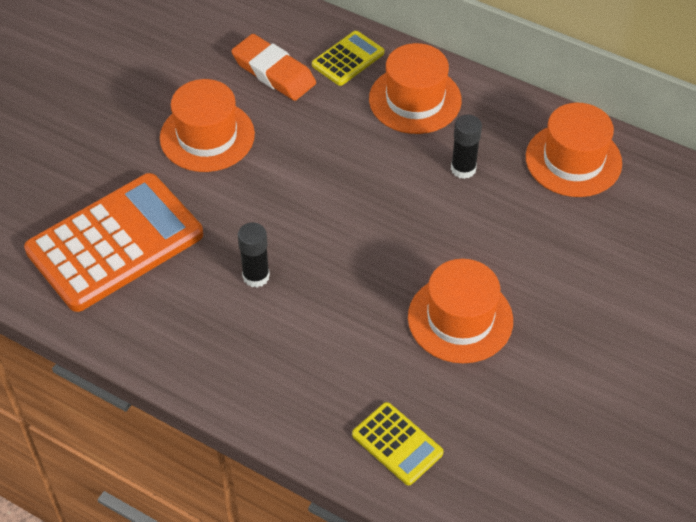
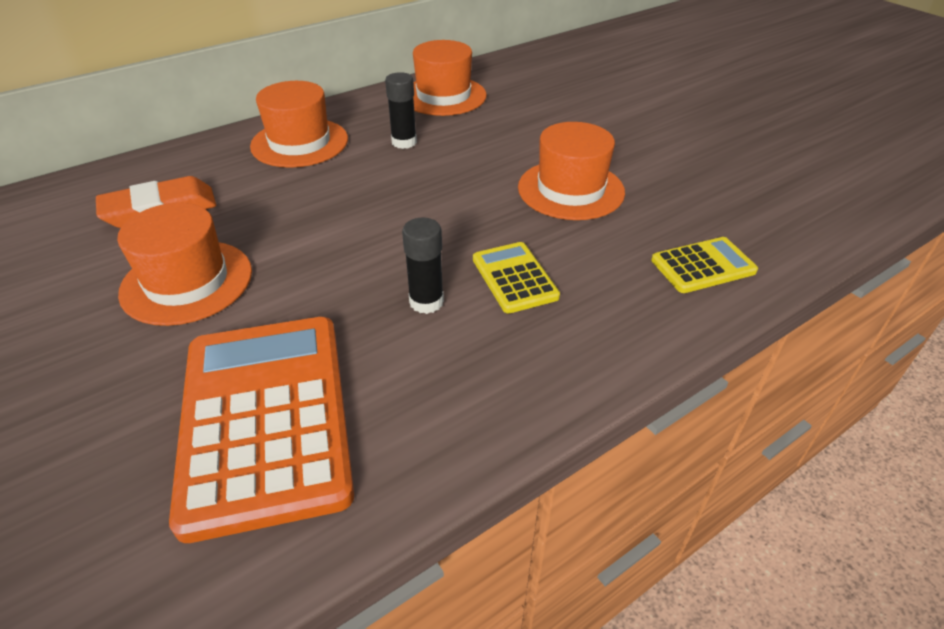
camera: 65 degrees left, 10 degrees down
(348, 59) = (205, 162): yellow calculator -> yellow calculator (514, 278)

